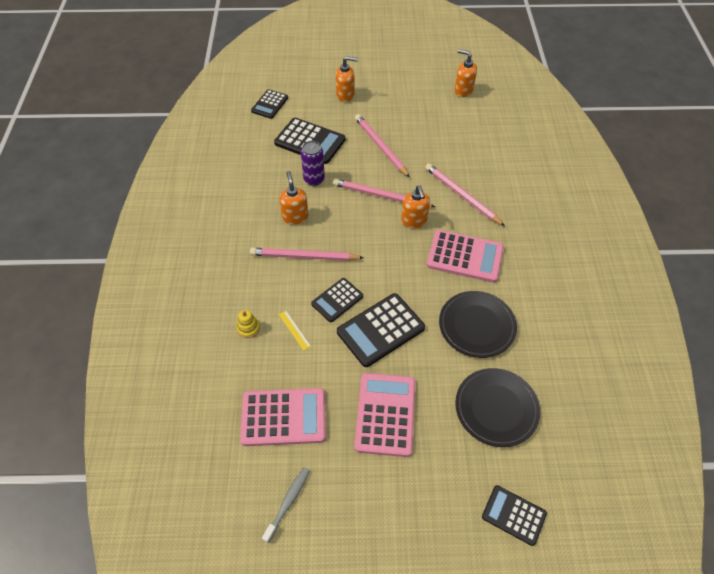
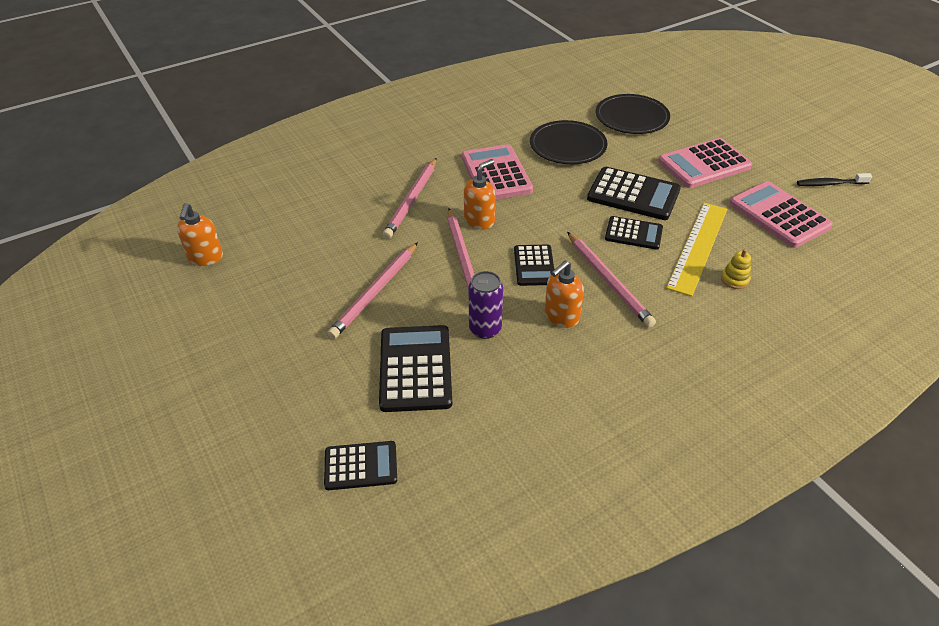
camera: 120 degrees left, 10 degrees down
(288, 502) = (830, 184): grey toothbrush -> black toothbrush
(294, 330) = (697, 247): yellow ruler -> yellow ruler, size x2.50
(345, 95) = (281, 376): orange soap dispenser -> none
(513, 515) = (698, 92): black calculator -> black calculator (534, 266)

